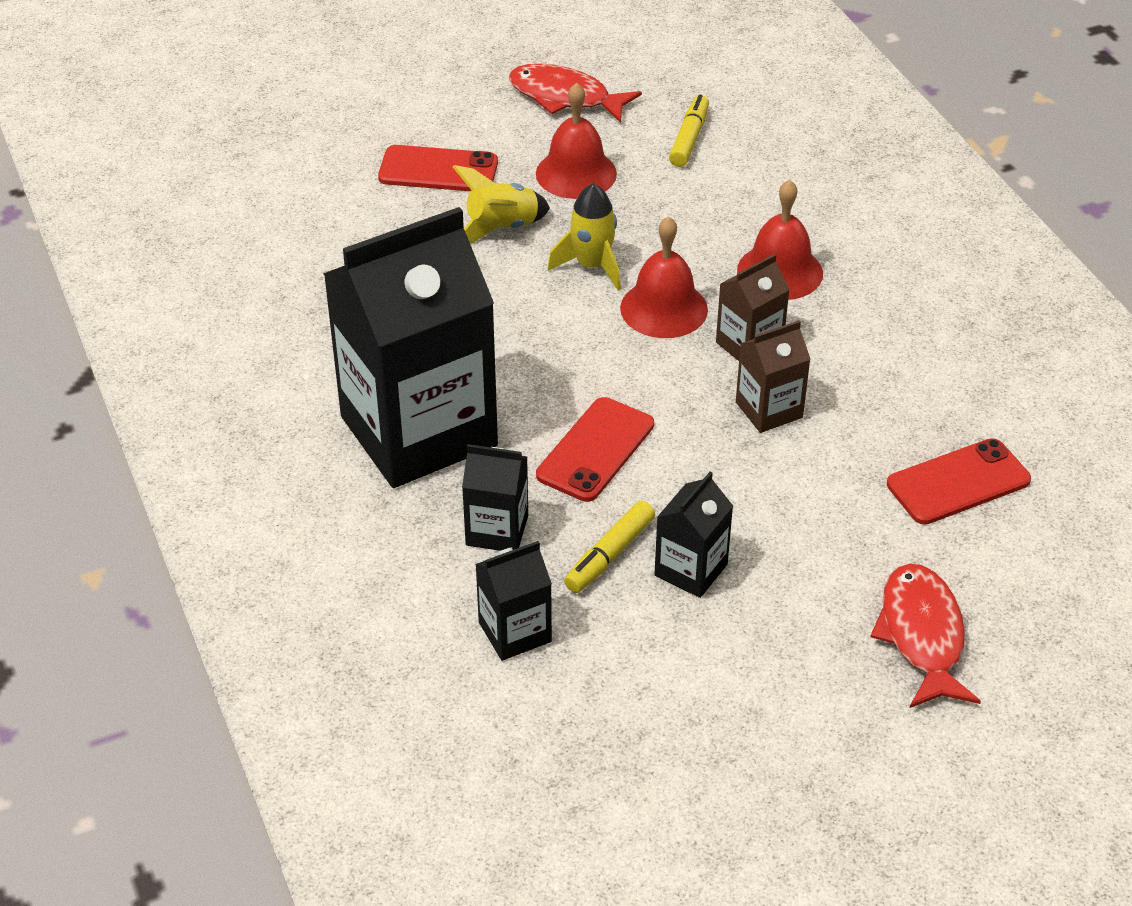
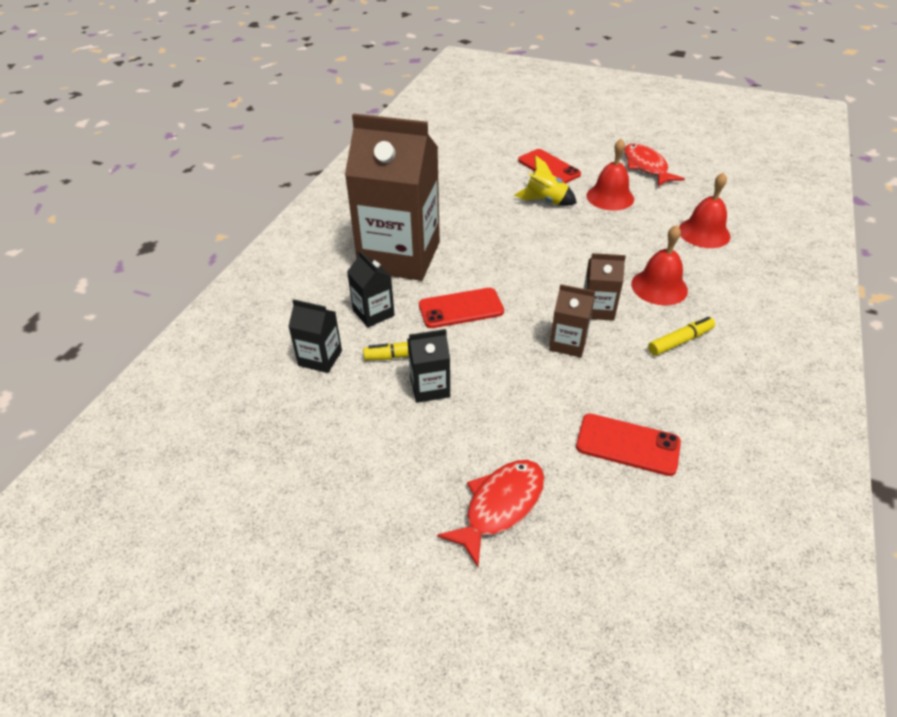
camera: 45 degrees right, 0 degrees up
(418, 431) = (399, 256): black carton -> brown carton
(592, 266) = (565, 235): yellow rocket -> none
(664, 308) = (576, 270): red bell -> red bell (704, 233)
(689, 138) = (687, 209): yellow marker -> yellow marker (680, 341)

